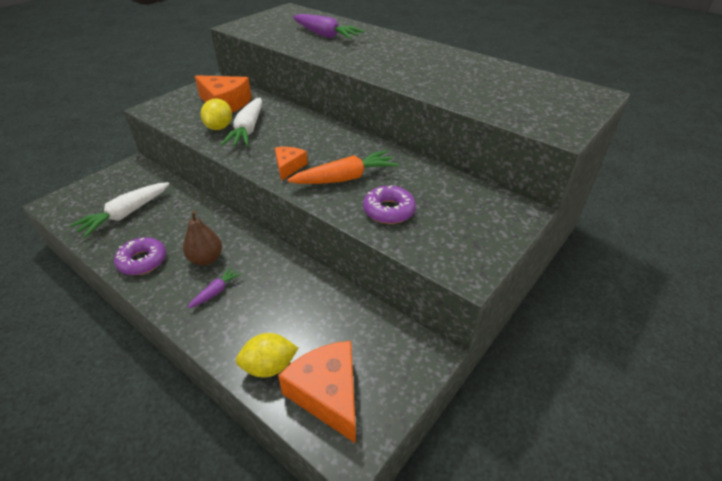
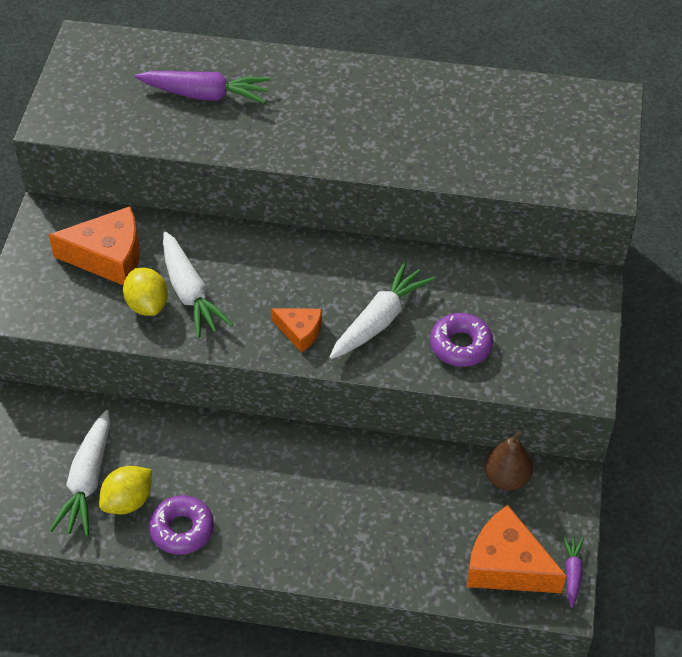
camera: 30 degrees left, 10 degrees up
(206, 259) = (255, 490): brown pear -> brown pear (506, 478)
(216, 291) = (306, 522): purple carrot -> purple carrot (572, 573)
(269, 366) = (433, 569): yellow lemon -> yellow lemon (128, 501)
(289, 167) = (300, 332): orange cheese -> orange cheese turned 135 degrees clockwise
(345, 178) = (379, 320): orange carrot -> white carrot

